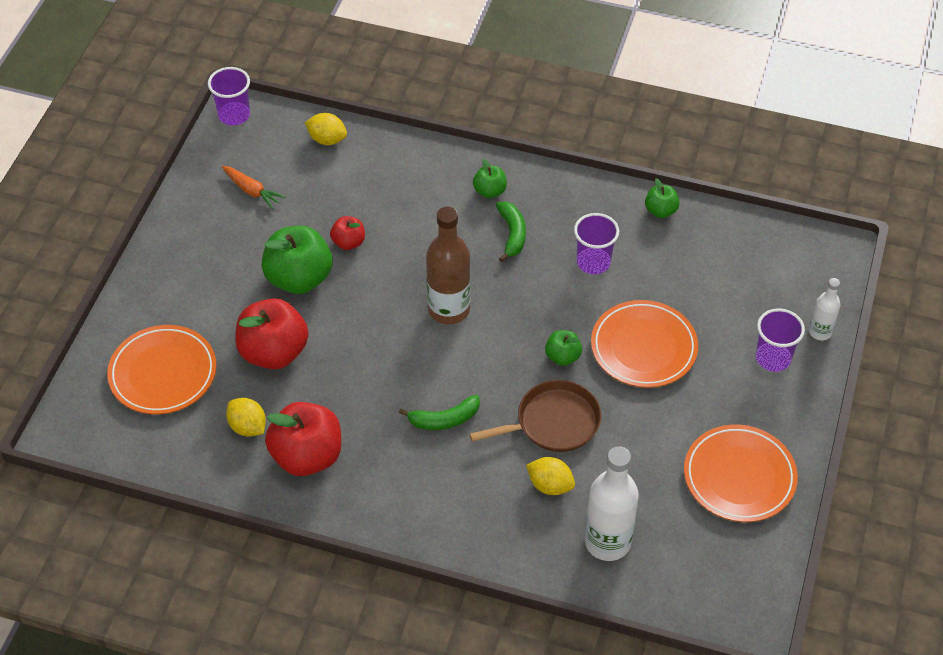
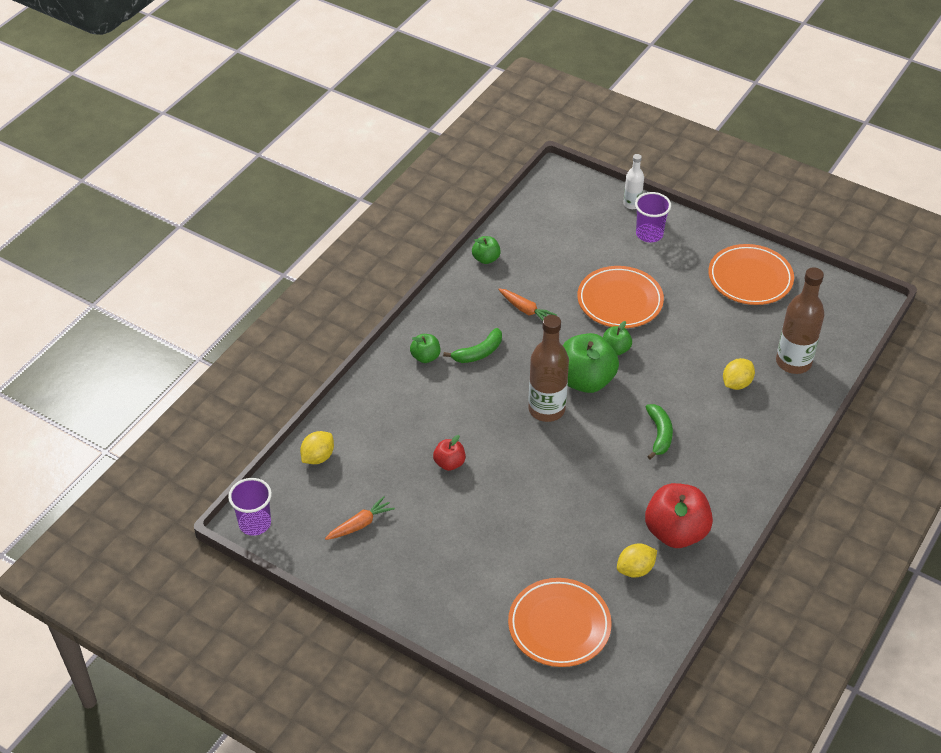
camera: 75 degrees left, 5 degrees down
(274, 352) = (558, 538): red apple -> none
(299, 278) = (479, 506): green apple -> green apple (585, 380)
(512, 234) = (478, 353): green banana -> green banana turned 135 degrees clockwise
(553, 422) = (678, 369): brown pan -> none
(593, 262) = (525, 310): purple cup -> orange carrot
(607, 542) = (793, 362): white bottle -> brown bottle

